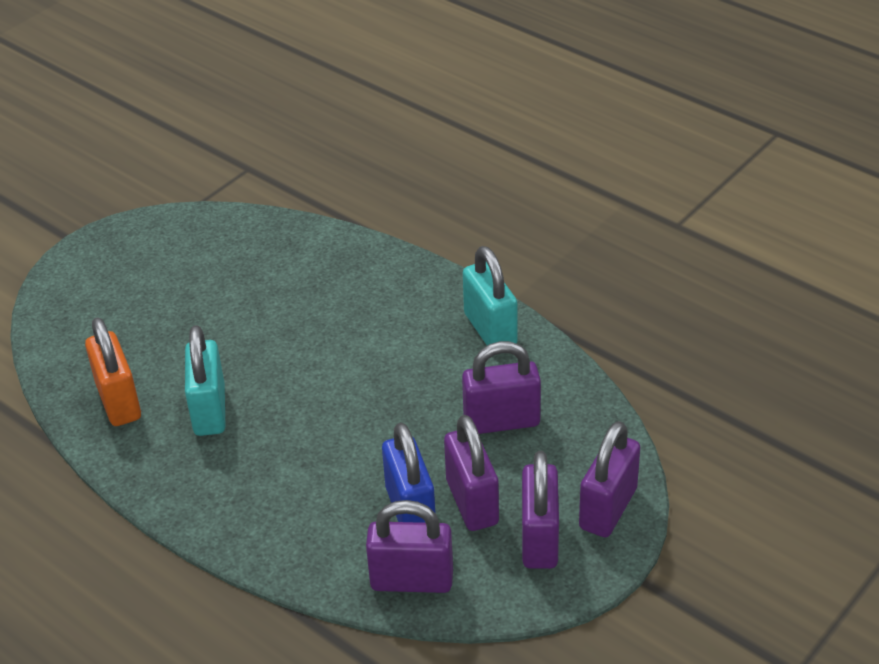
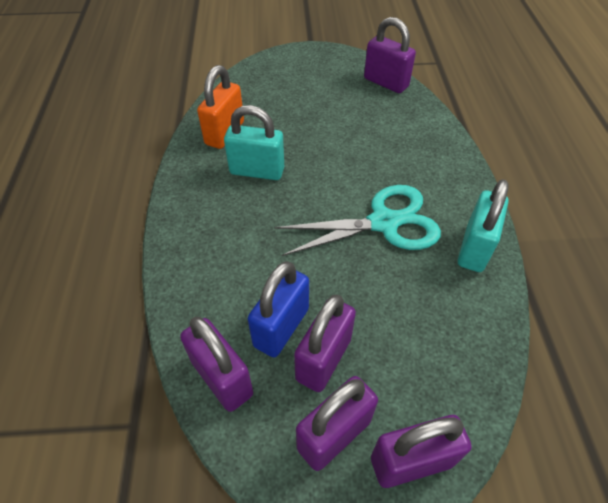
camera: 45 degrees right, 10 degrees up
(209, 410) = (257, 171): turquoise padlock -> turquoise padlock turned 60 degrees clockwise
(392, 365) = (384, 223): none -> turquoise scissors
(501, 421) = (410, 318): purple padlock -> purple padlock (386, 83)

